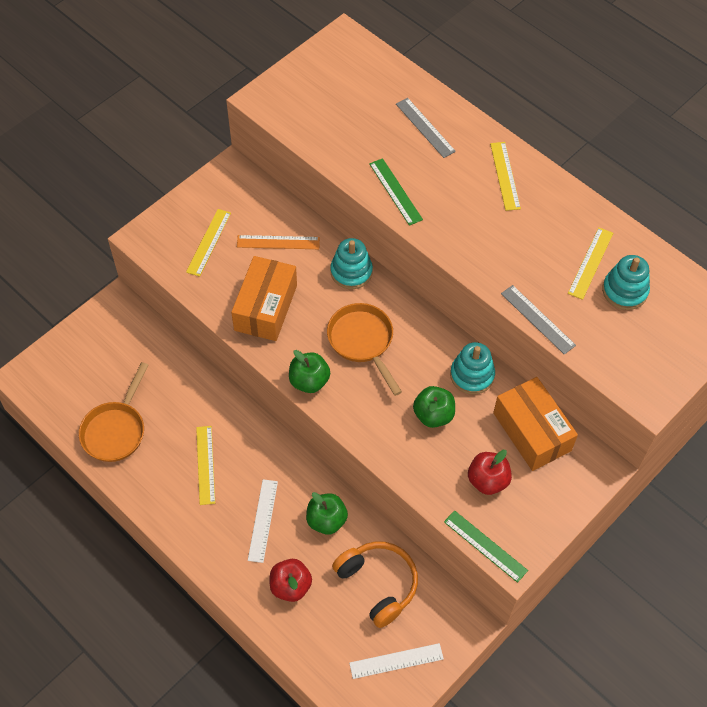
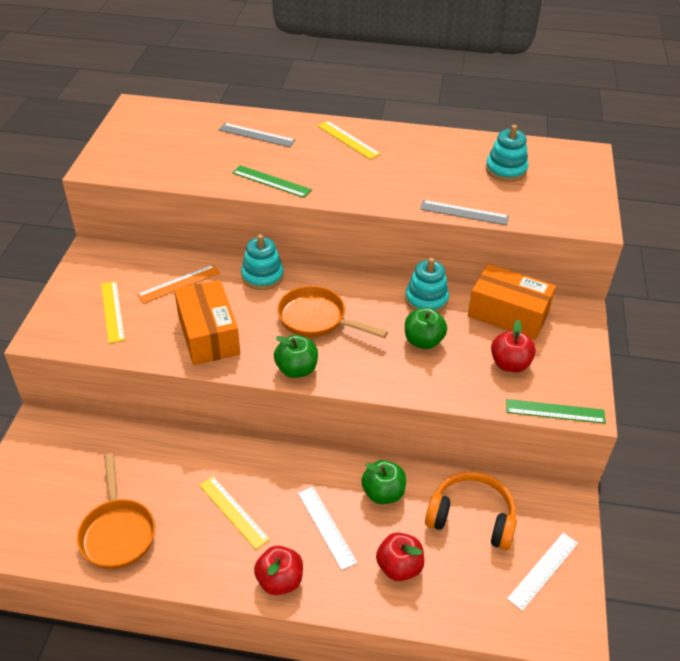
camera: 35 degrees left, 15 degrees down
(199, 540) = (280, 581): none -> red apple
(590, 263) = (464, 164): yellow ruler -> none

